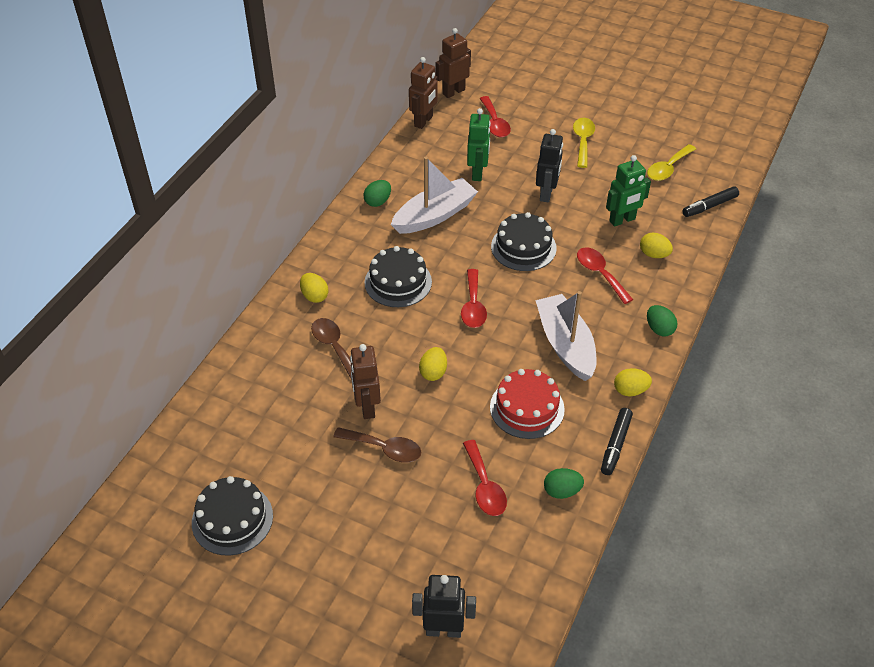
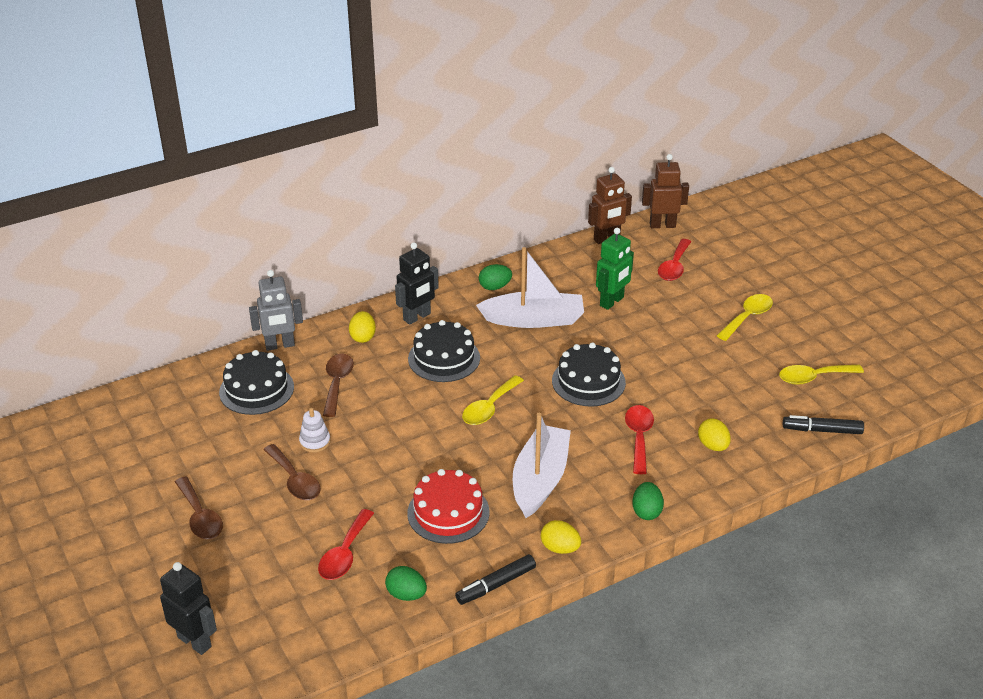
camera: 35 degrees right, 10 degrees down
(232, 519) = (128, 469): black cake -> black cake (256, 389)
(251, 338) = (280, 345): none -> grey robot
(338, 524) = (200, 517): none -> brown spoon
(367, 407) = (315, 442): brown robot -> white stacking toy
(433, 372) = (398, 443): yellow egg -> none
(473, 306) = (489, 408): red spoon -> yellow spoon
(546, 194) = (660, 347): black robot -> black robot (417, 317)
(622, 220) = (713, 402): green robot -> none

